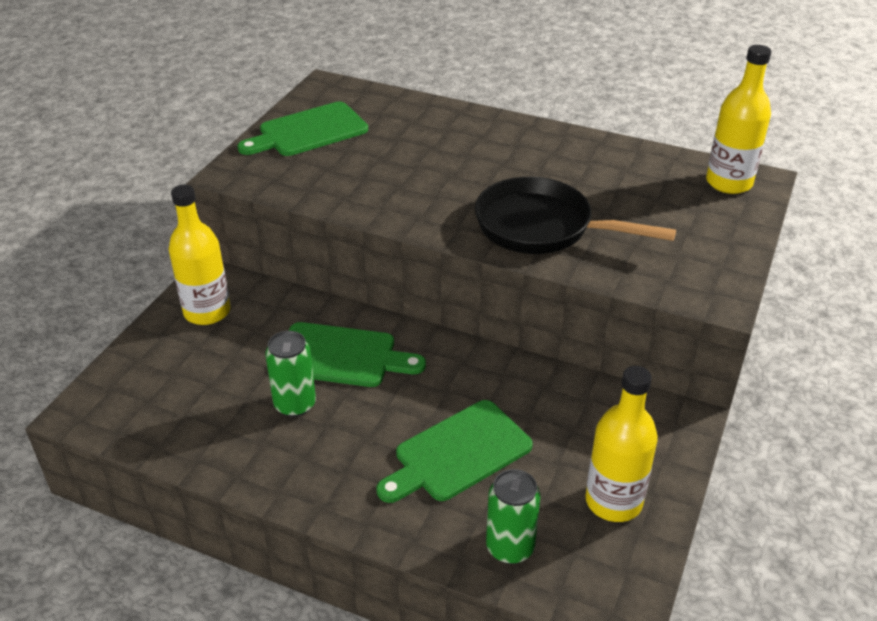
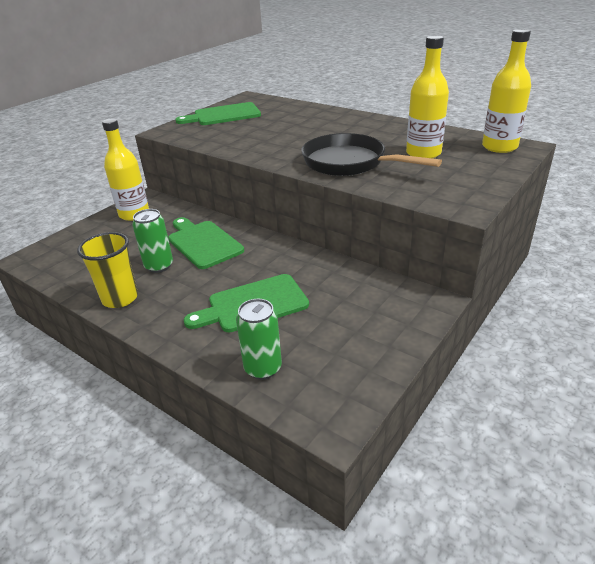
camera: 15 degrees right, 5 degrees down
(265, 467) = (120, 298): none -> yellow cup
(341, 356) = (203, 243): green cutting board -> green cutting board turned 150 degrees counterclockwise
(613, 501) = (356, 347): yellow bottle -> yellow bottle (423, 153)

